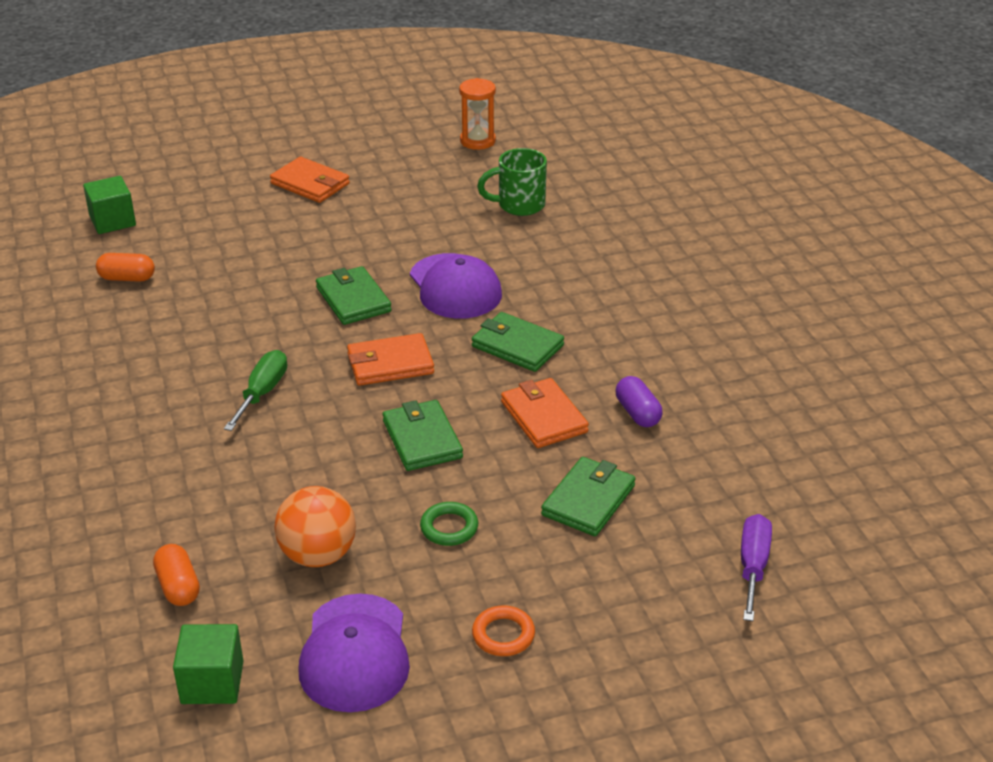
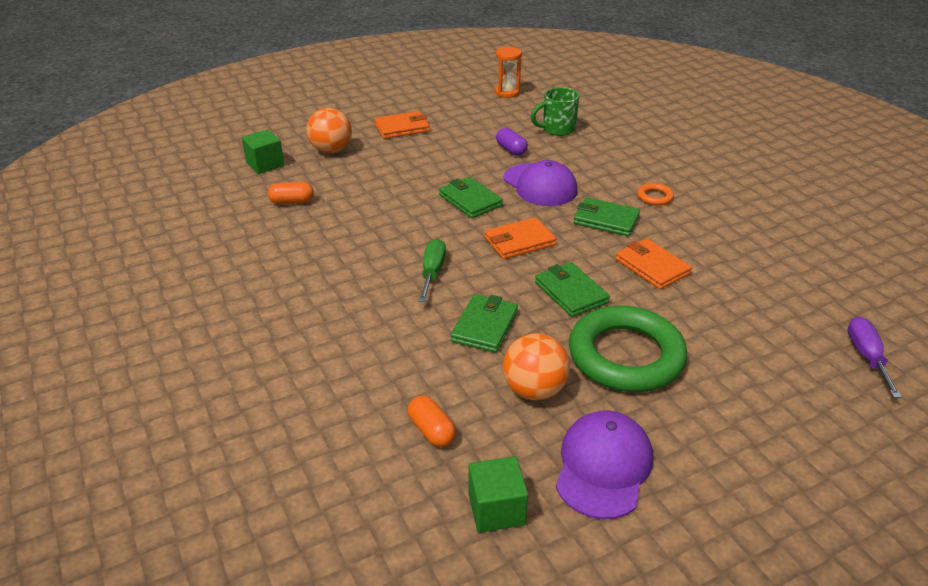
camera: 10 degrees left, 0 degrees up
(204, 209) = (331, 150): none -> orange ball
(310, 184) = (402, 128): orange wallet -> orange wallet turned 45 degrees counterclockwise
(355, 653) = (603, 467): purple cap -> purple cap turned 150 degrees counterclockwise
(449, 527) = (626, 356): green ring -> green ring, size x2.49
(503, 635) = (713, 435): orange ring -> orange ring (654, 197)
(588, 500) = (718, 323): green wallet -> green wallet (485, 326)
(637, 413) = (717, 257): purple capsule -> purple capsule (511, 150)

